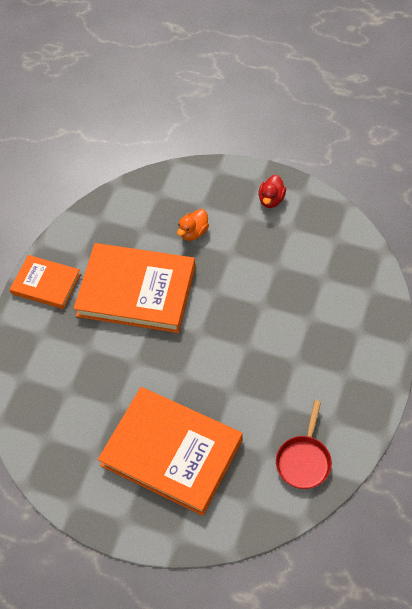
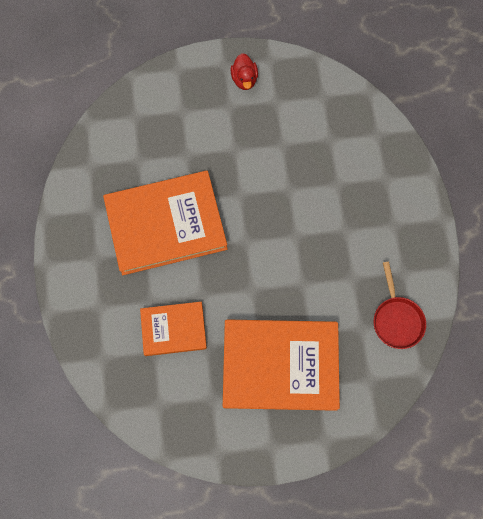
camera: 30 degrees left, 15 degrees up
(46, 284) = (74, 255): orange book -> orange book (173, 329)
(193, 232) = (189, 142): orange duck -> none

